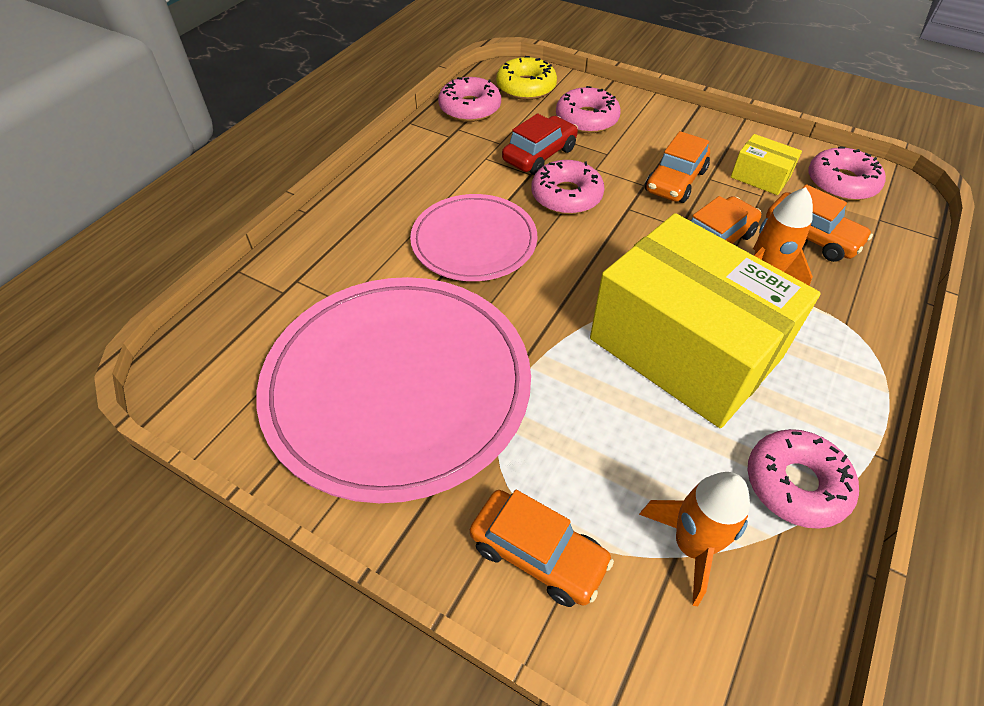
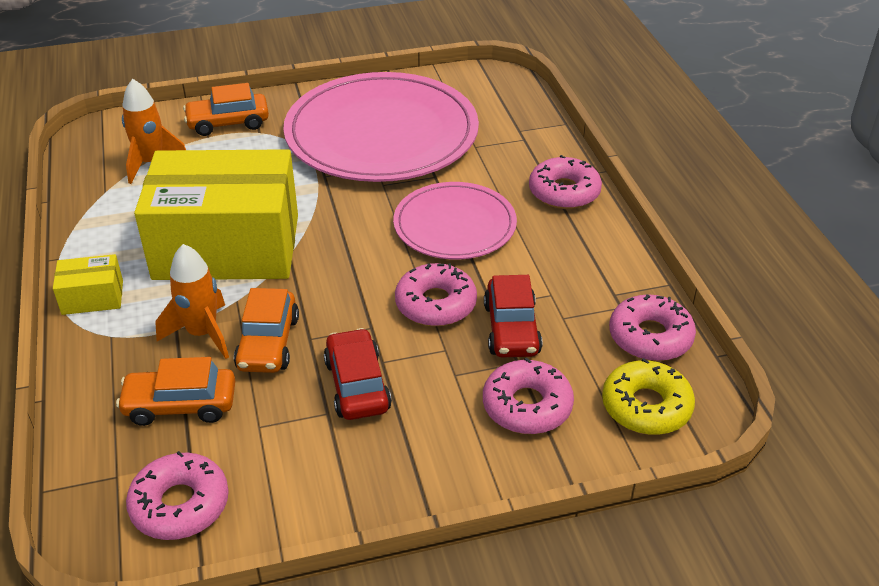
camera: 135 degrees right, 10 degrees down
(675, 181) = (357, 385): orange car -> red car
(760, 177) = (276, 451): yellow box -> yellow box (92, 297)
(796, 484) = (105, 216): pink donut -> pink donut (564, 192)

